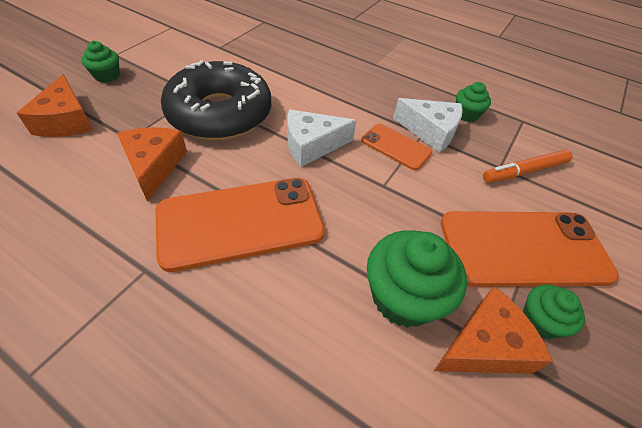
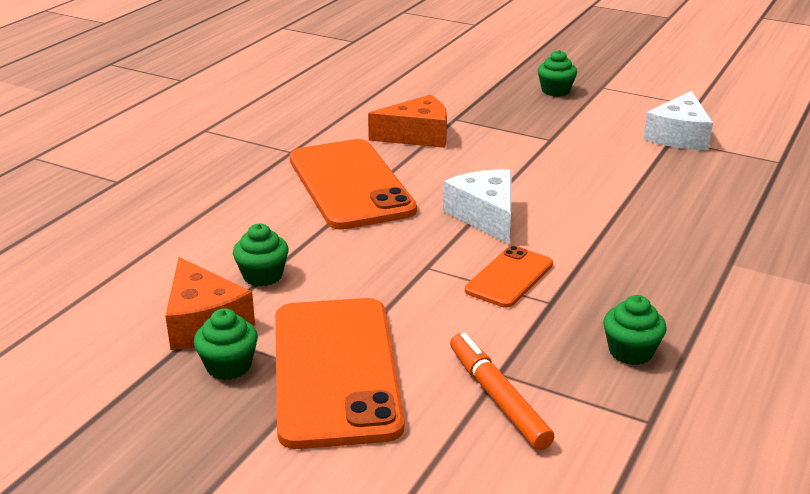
camera: 90 degrees right, 20 degrees down
(66, 121) = (468, 88): orange cheese -> none
(220, 113) = (520, 156): black donut -> none
(403, 297) = (262, 276): green cupcake -> green cupcake, size x0.56
(430, 131) = (561, 310): white cheese -> white cheese (679, 136)

